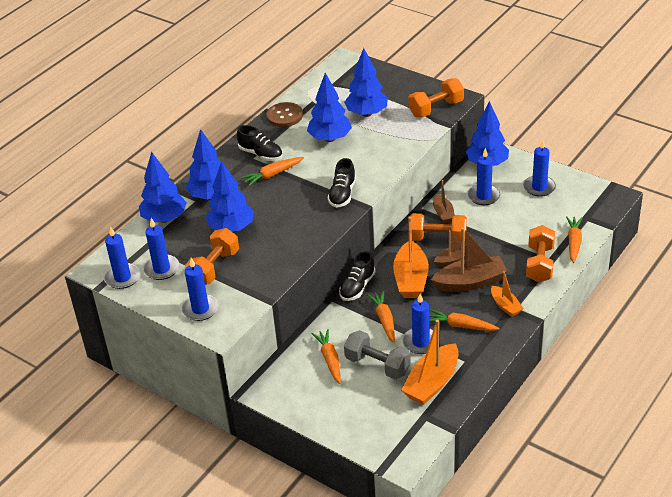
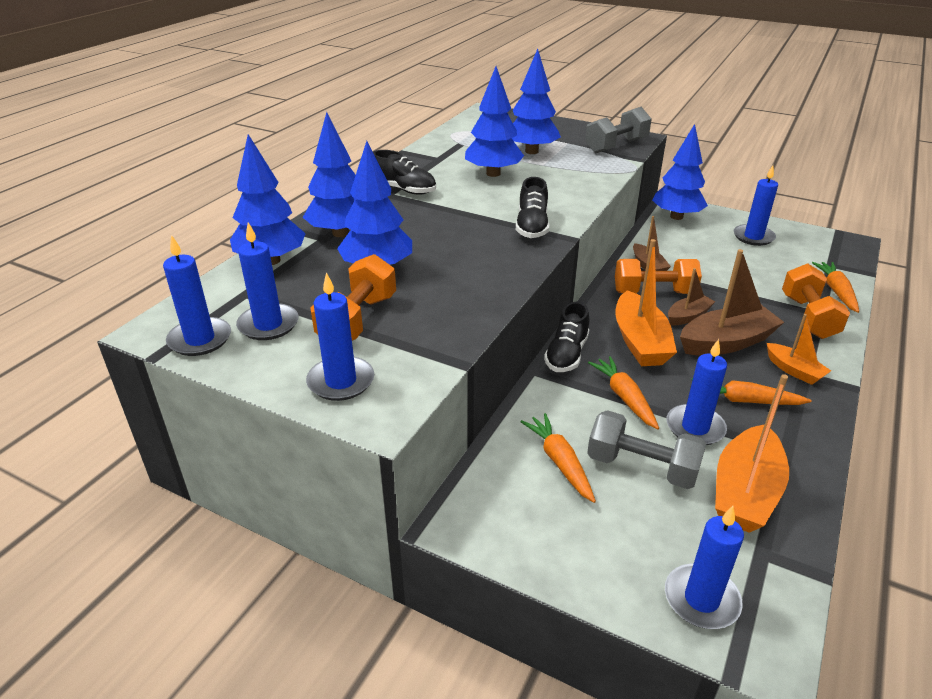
camera: 10 degrees left, 5 degrees down
(272, 174) = (426, 209): orange carrot -> none
(284, 116) = (427, 155): brown button -> none
(436, 108) = (616, 146): orange dumbbell -> grey dumbbell
(483, 196) = (690, 247): blue candle -> blue candle (701, 599)

